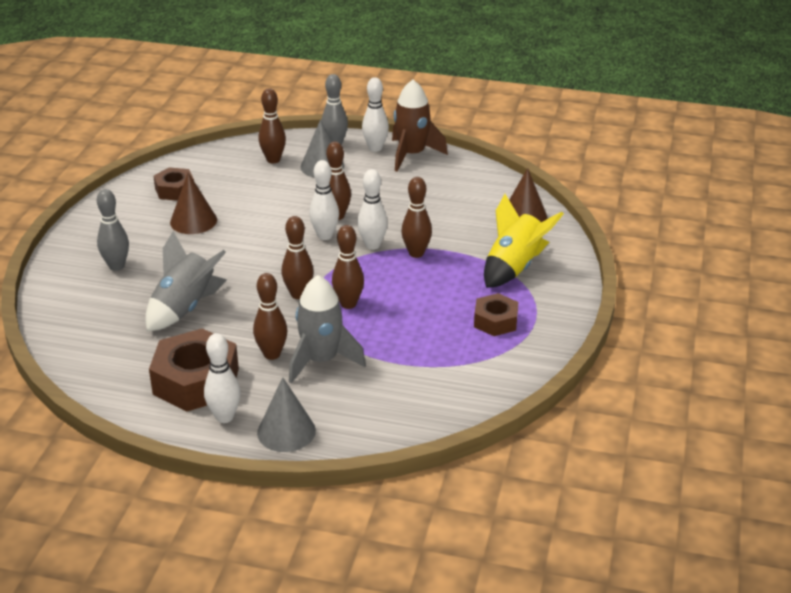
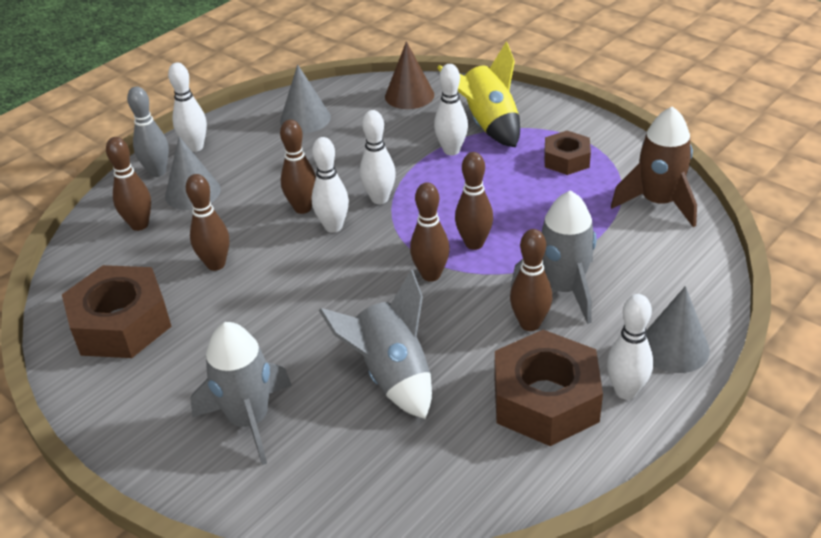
camera: 60 degrees left, 5 degrees up
(116, 266) = (249, 420): grey bowling pin -> grey rocket
(175, 190) = (121, 324): brown nut -> brown nut, size x1.75
(193, 221) = (208, 323): brown cone -> none
(412, 155) = (234, 127): brown rocket -> brown rocket (658, 203)
(416, 253) = (417, 175): brown bowling pin -> brown bowling pin (216, 264)
(449, 180) = (305, 119): none -> grey cone
(462, 260) = (451, 150): none -> white bowling pin

